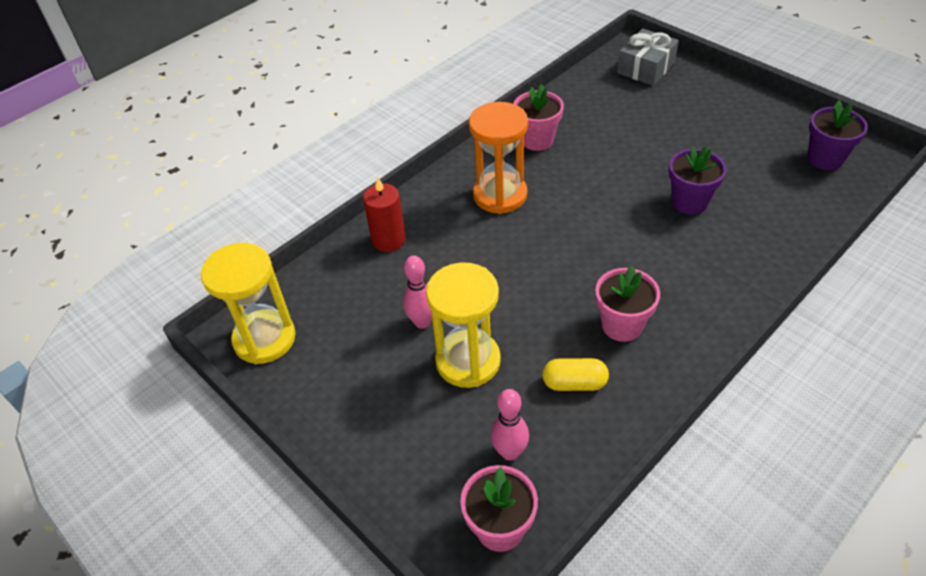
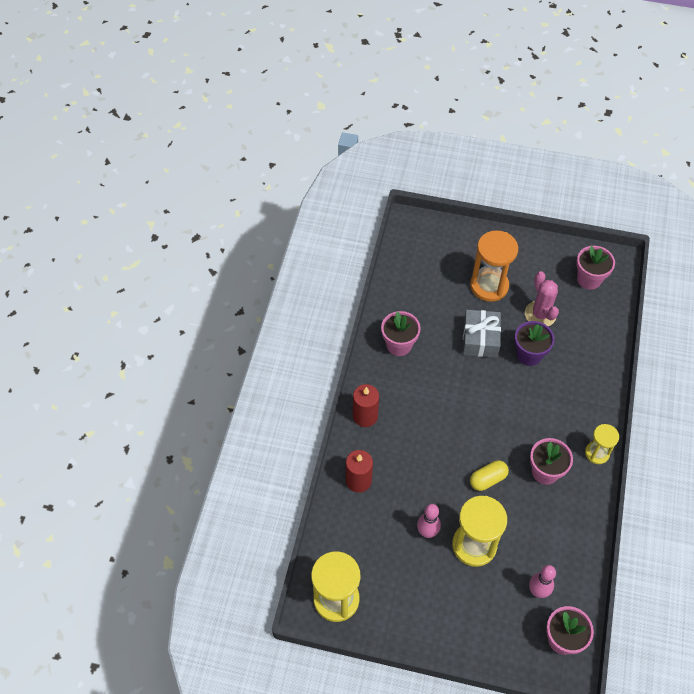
camera: 35 degrees left, 10 degrees up
(446, 186) = (365, 416): none -> red candle
(500, 195) = (406, 406): orange hourglass -> orange hourglass (489, 286)
(574, 383) = (543, 527): yellow capsule -> yellow capsule (488, 479)
(645, 68) = (430, 241): grey gift -> grey gift (480, 339)
(710, 335) = (597, 453): none -> yellow hourglass
(733, 170) = (540, 314): none -> pink cactus
(825, 159) = (589, 279): purple flower pot -> pink flower pot

